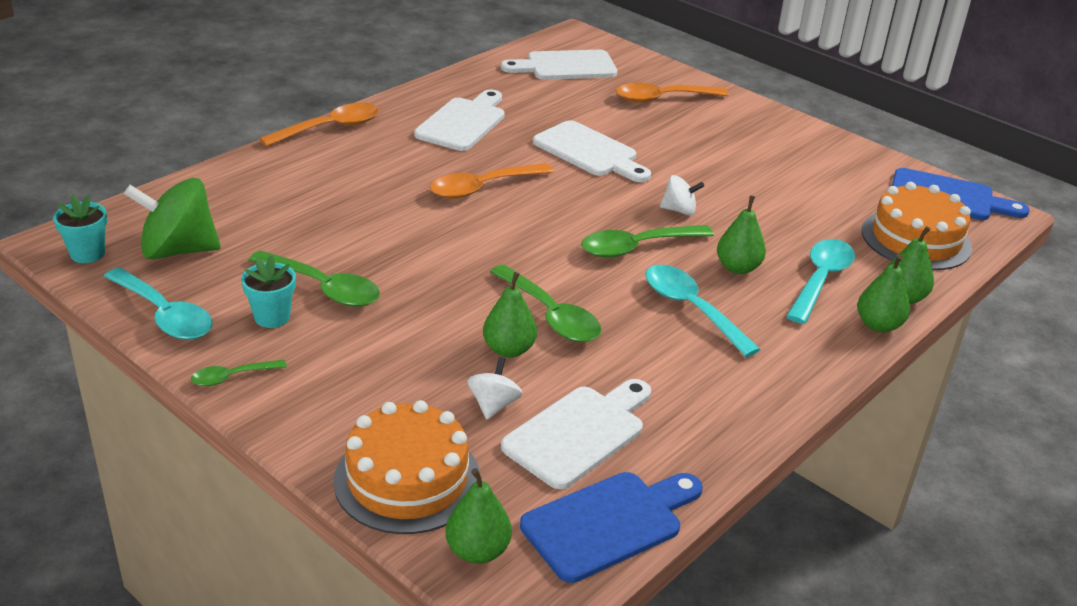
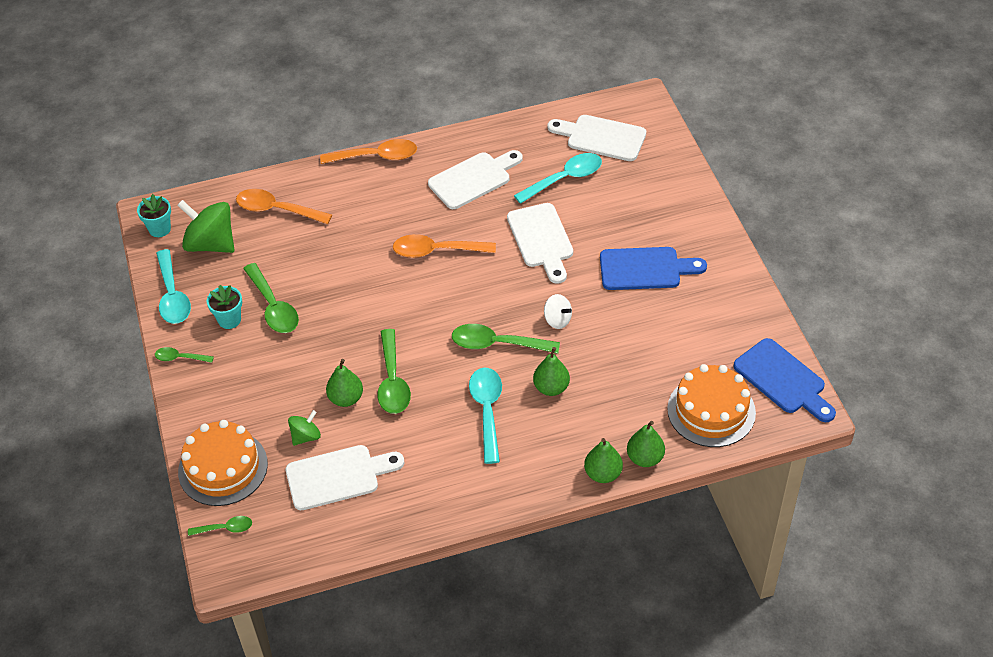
camera: 35 degrees right, 15 degrees up
(477, 551) = (225, 528): green pear -> green spoon
(493, 405) = (306, 436): white spinning top -> green spinning top
(608, 523) = (305, 542): blue cutting board -> blue cutting board (645, 269)
(662, 98) = (648, 198): orange spoon -> orange spoon (276, 210)
(820, 280) = (600, 420): turquoise spoon -> turquoise spoon (565, 179)

